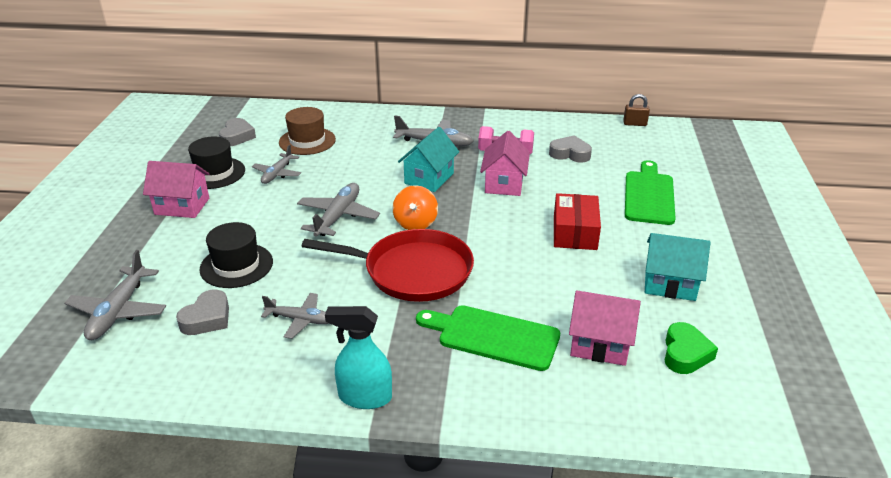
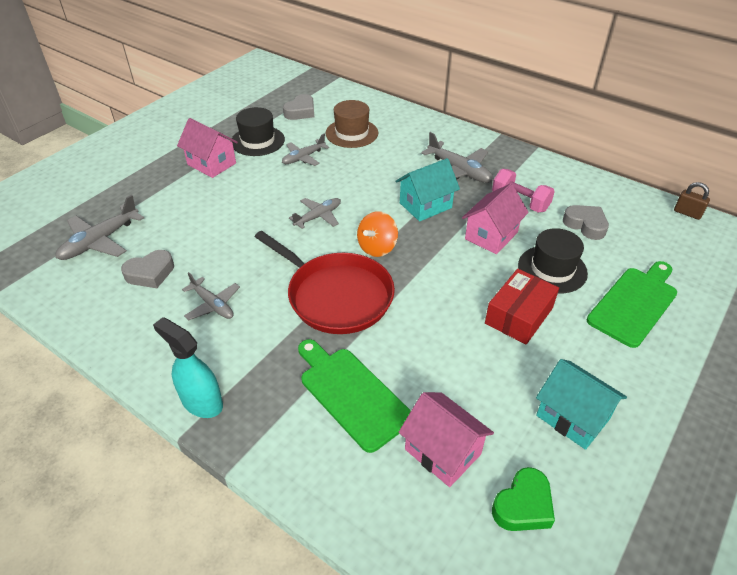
camera: 30 degrees right, 10 degrees up
(236, 265) = (207, 233): black hat -> black hat (552, 269)
(338, 217) = (318, 217): grey plane -> grey plane, size x0.66

